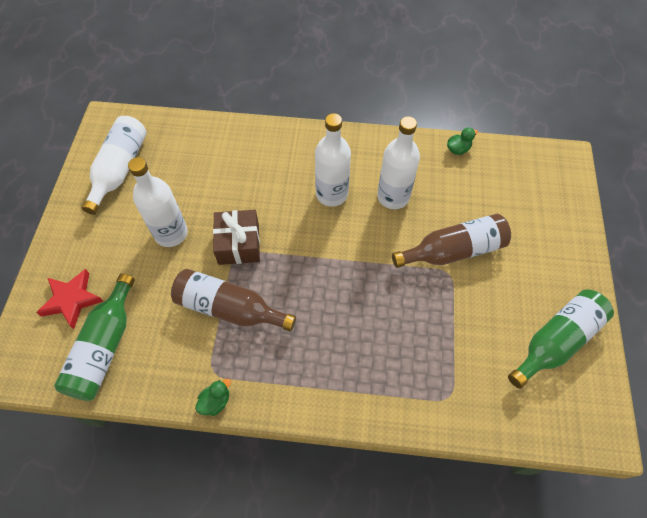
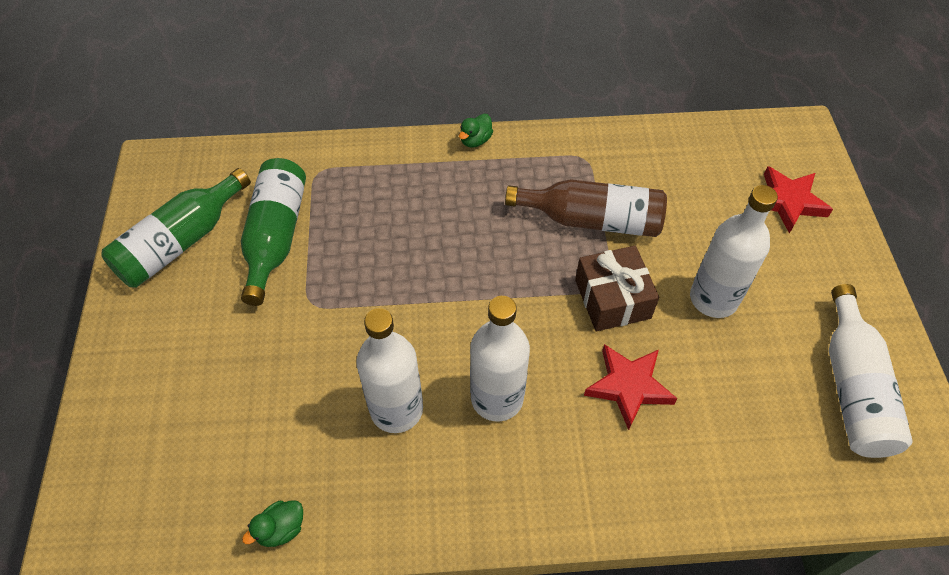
camera: 170 degrees right, 5 degrees down
(105, 347) = (716, 162): green bottle -> green bottle (276, 237)
(215, 401) = (570, 135): green duck -> green duck (475, 140)
(250, 189) = (628, 386): none -> red star
(453, 251) = (302, 336): brown bottle -> none

